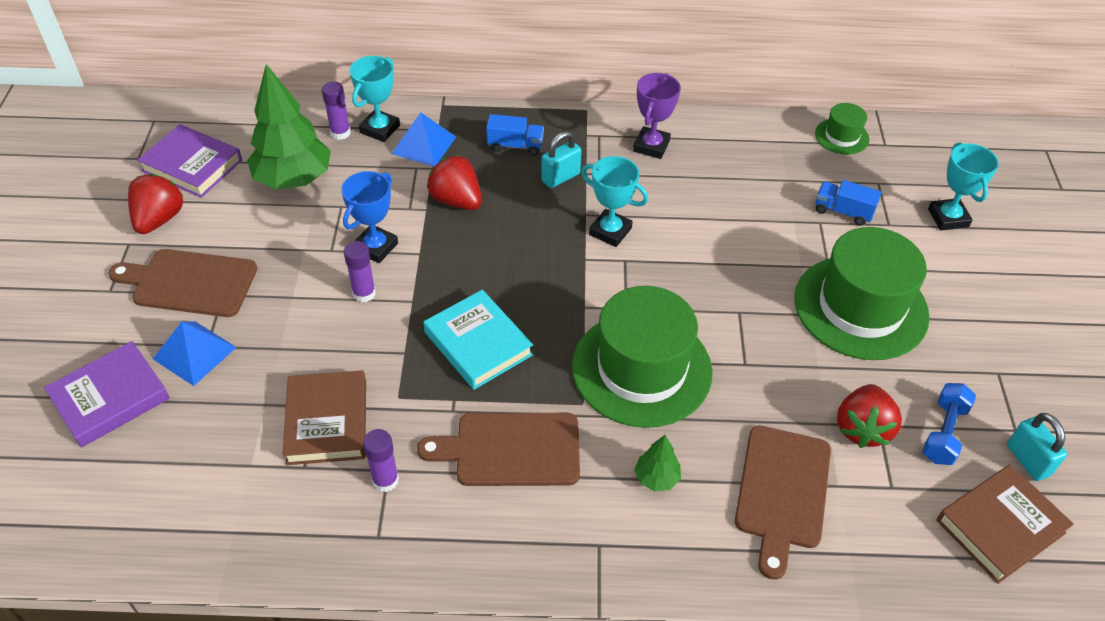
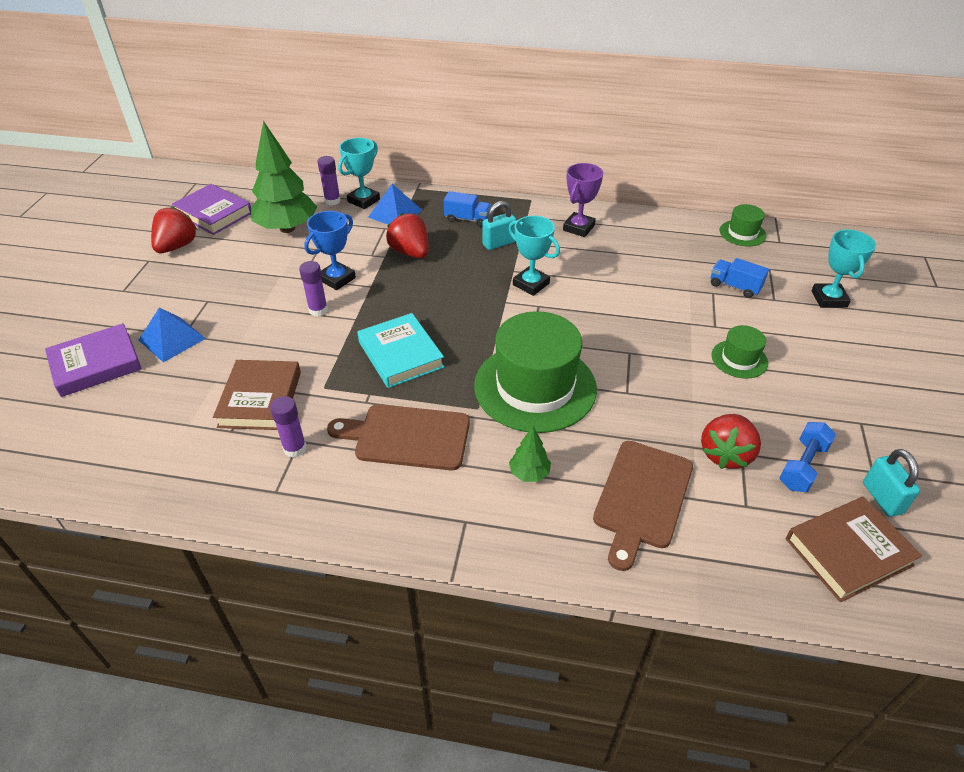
camera: 10 degrees right, 5 degrees down
(189, 283) = (185, 290): brown cutting board -> none
(860, 307) = (739, 359): green hat -> green hat, size x0.47

